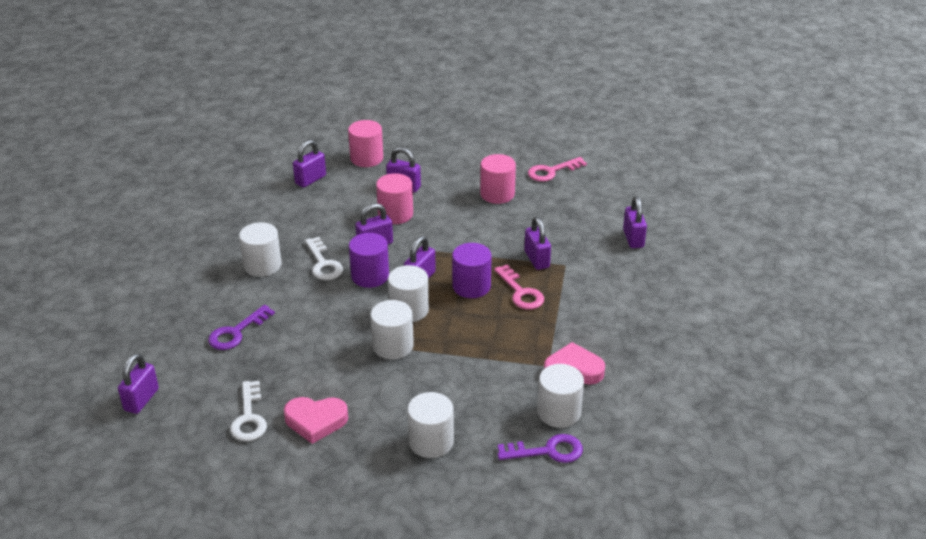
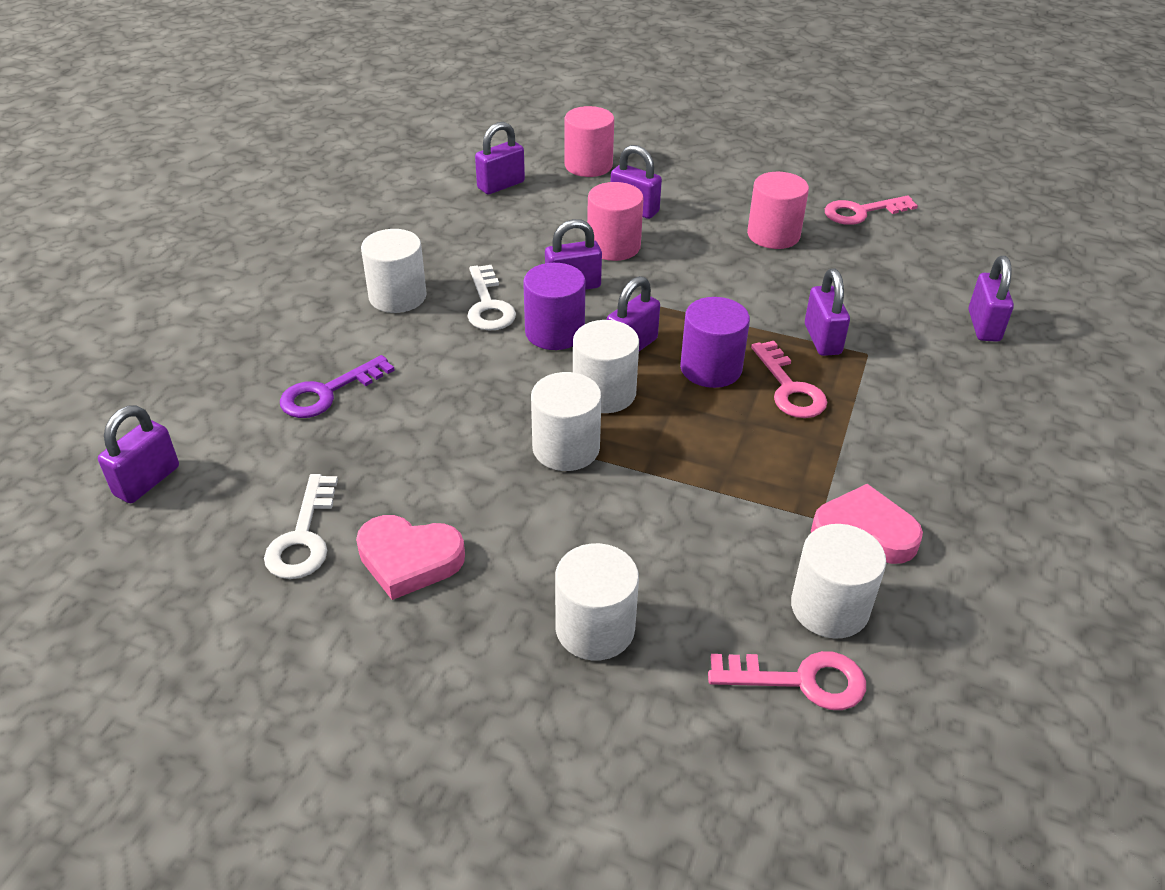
camera: 10 degrees right, 5 degrees up
(547, 451) = (799, 680): purple key -> pink key

